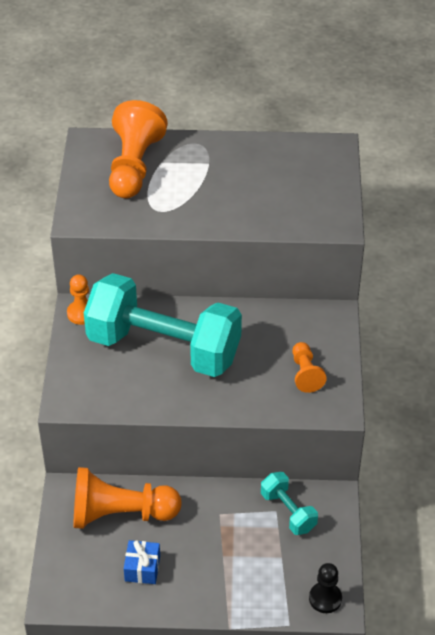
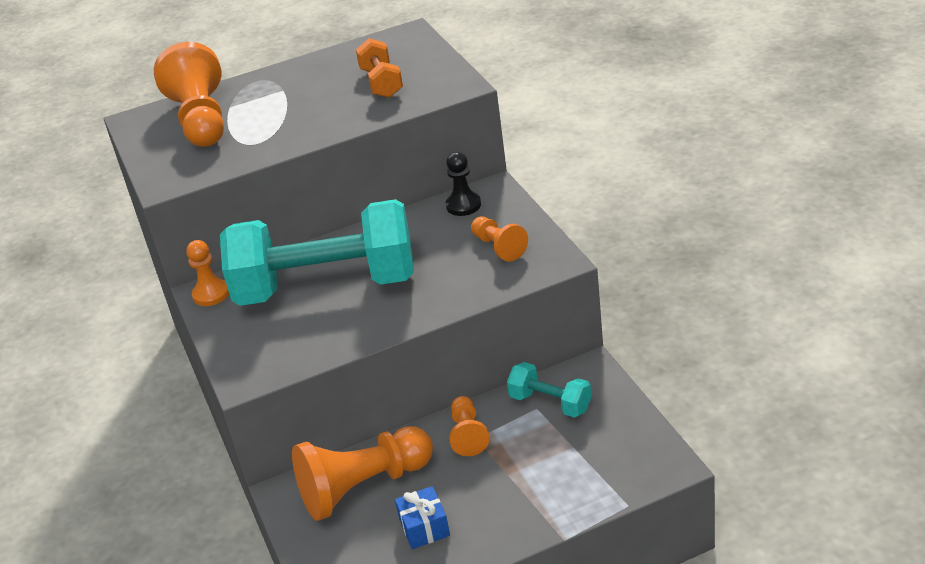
camera: 20 degrees left, 10 degrees down
(215, 508) = (468, 434): none -> orange pawn
(284, 192) = (381, 83): none -> orange dumbbell
(325, 598) = (648, 463): black pawn -> black pawn (463, 205)

